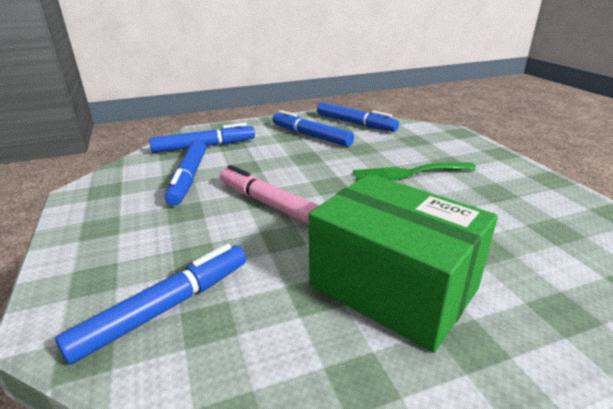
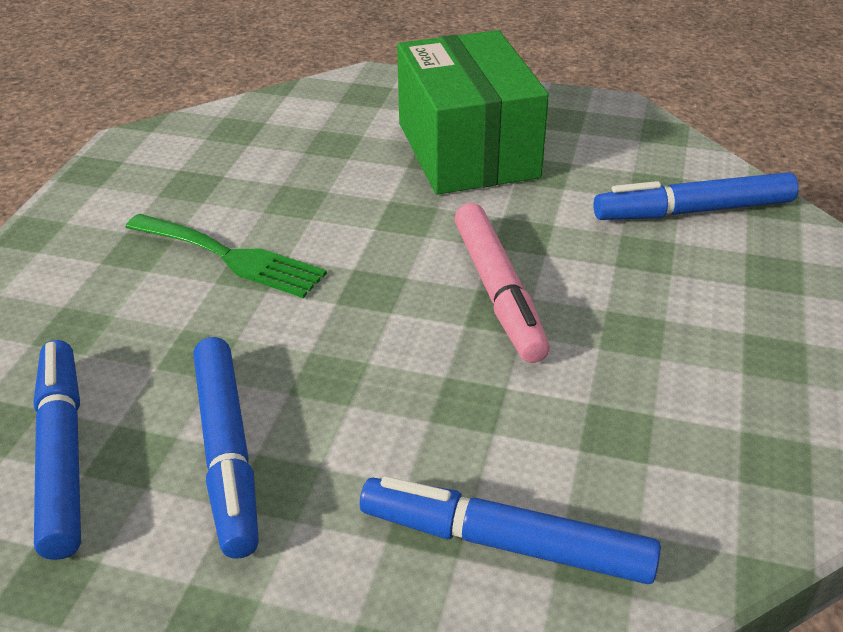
camera: 145 degrees left, 10 degrees up
(189, 178) = (596, 418): blue marker -> none

